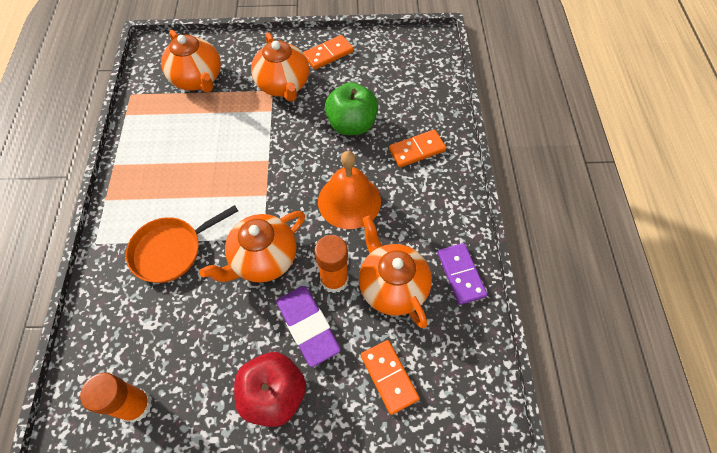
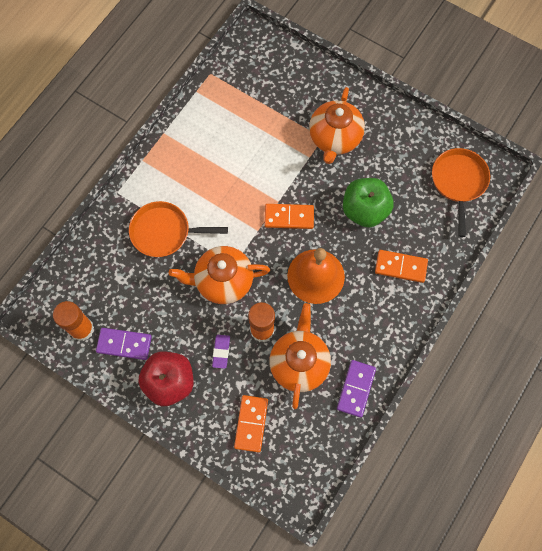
camera: 35 degrees right, 10 degrees up
(196, 389) = (124, 344): none -> purple domino
(198, 79) = (270, 91): orange teapot -> none
(308, 326) = (221, 352): purple eraser -> purple eraser, size x0.51
(328, 54) = (393, 129): orange domino -> orange domino (289, 217)
(411, 63) = (458, 182): none -> orange pan

